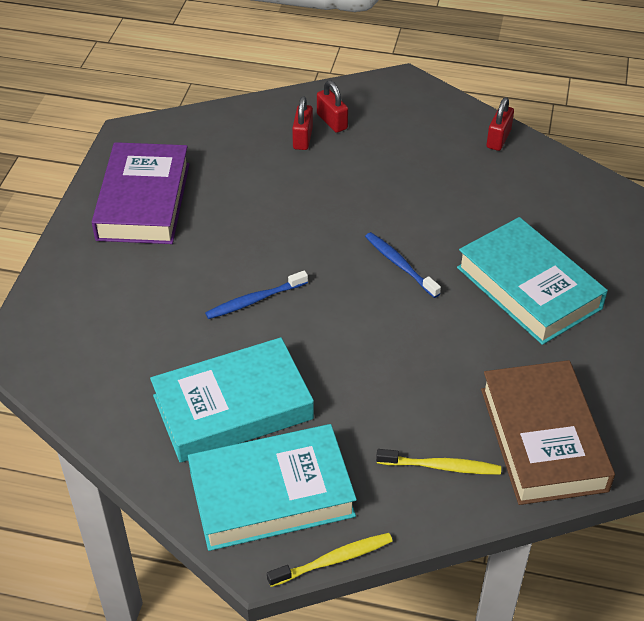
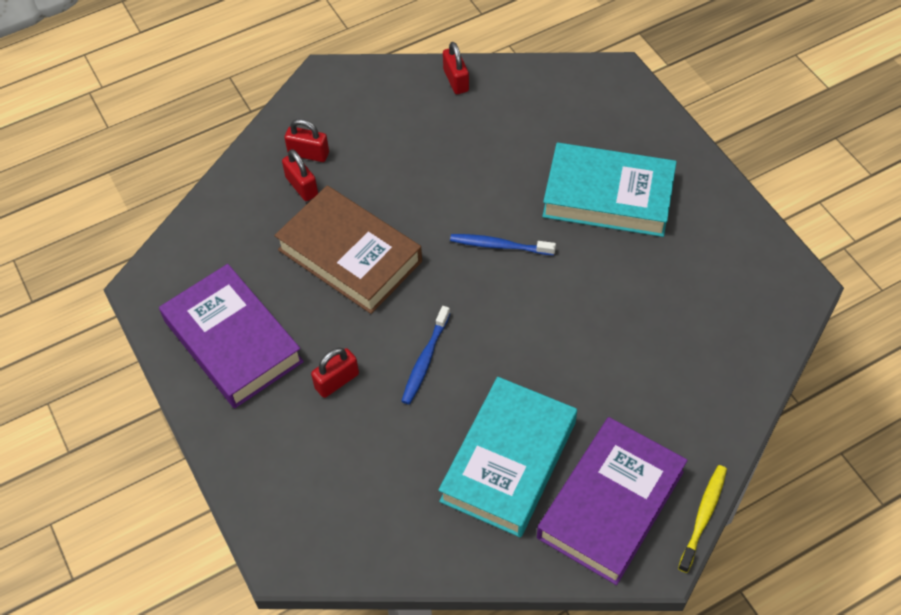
camera: 40 degrees left, 10 degrees up
(179, 271) = (337, 381): none -> red padlock
(271, 494) = (610, 504): turquoise book -> purple book
(441, 467) = (697, 386): yellow toothbrush -> none
(543, 439) = (737, 310): brown book -> brown book (350, 255)

